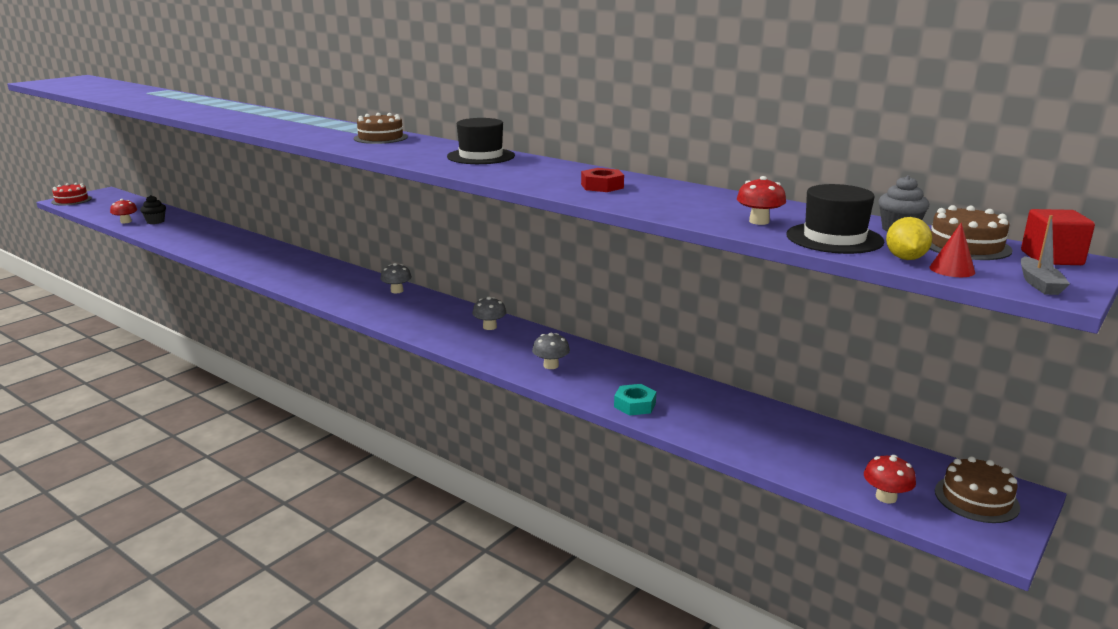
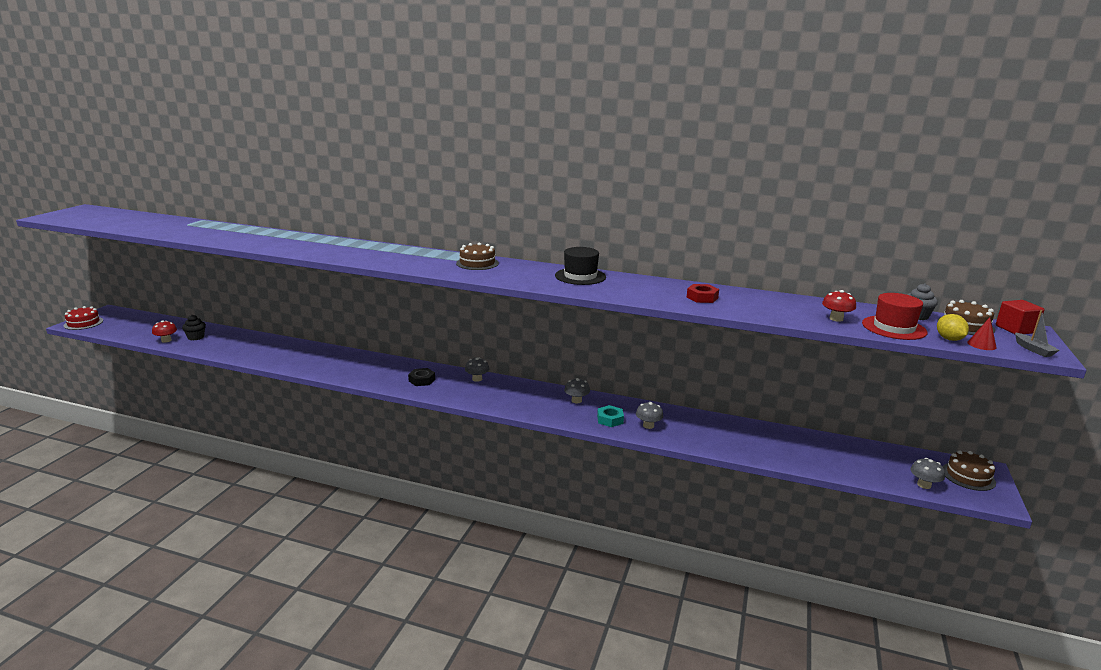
camera: 20 degrees left, 0 degrees up
(334, 285) = (422, 380): none -> black nut
(635, 405) = (729, 447): turquoise nut -> turquoise nut (610, 419)
(834, 238) = (894, 328): black hat -> red hat
(886, 497) = (924, 485): red mushroom -> grey mushroom

